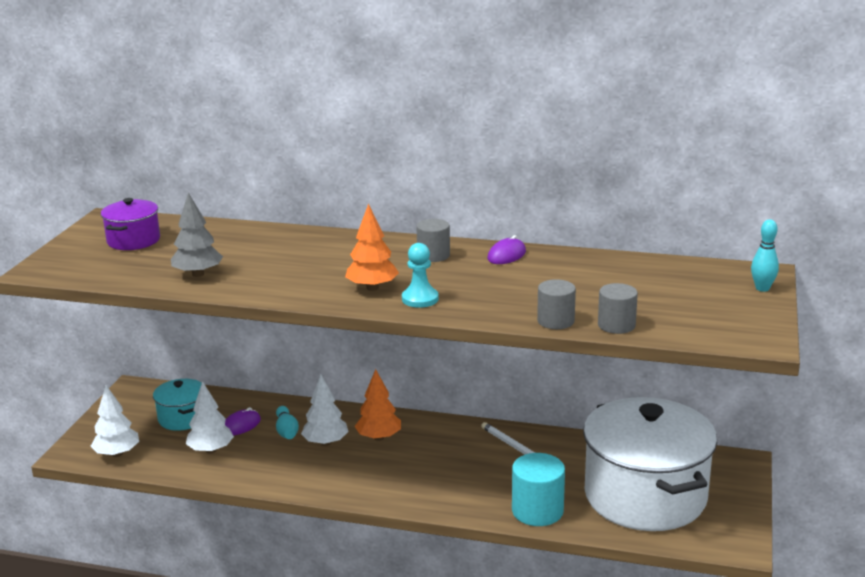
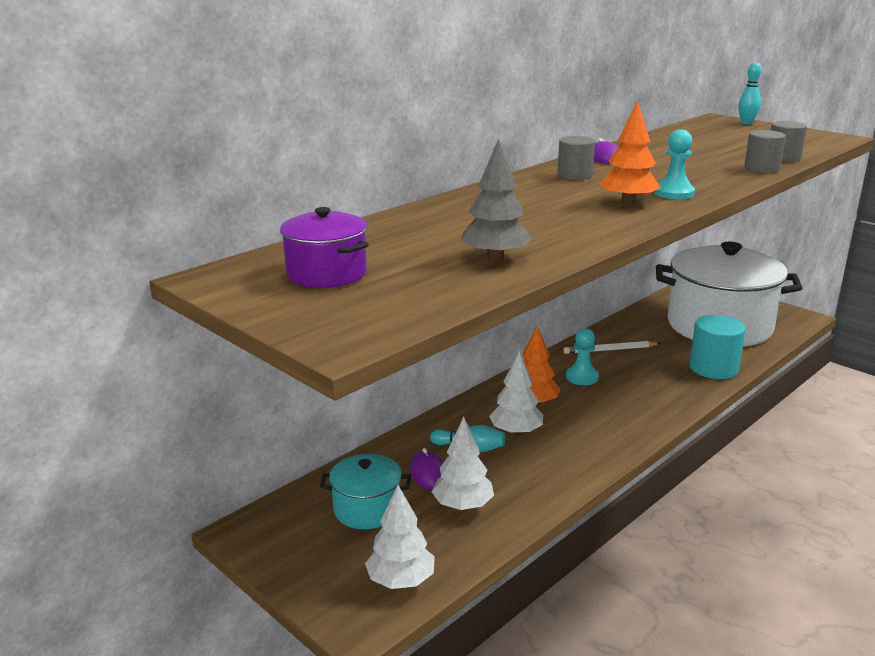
camera: 60 degrees left, 0 degrees up
(446, 447) = (582, 377): none -> turquoise pawn

